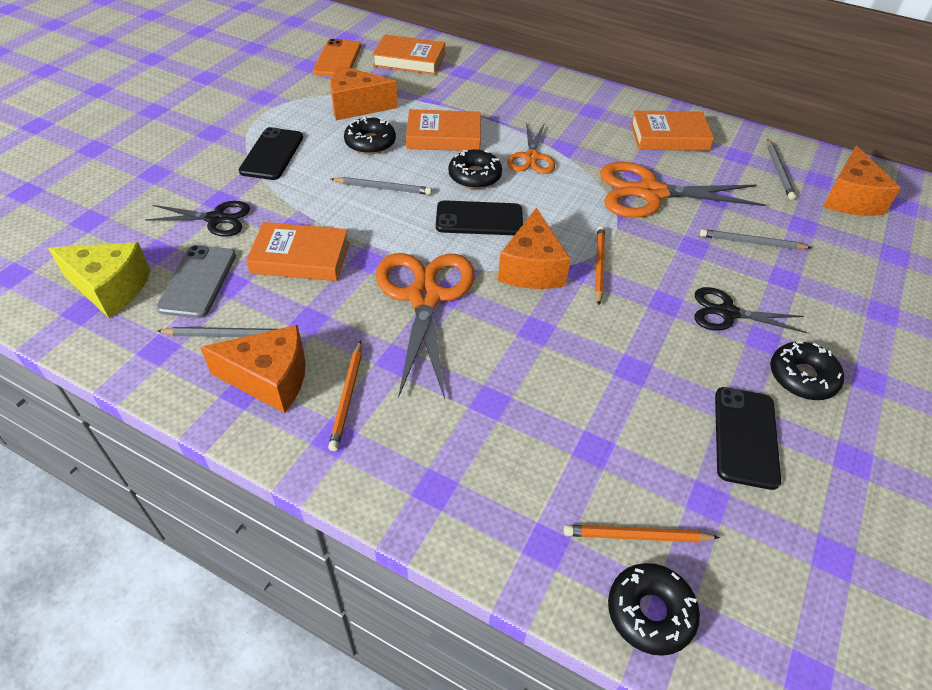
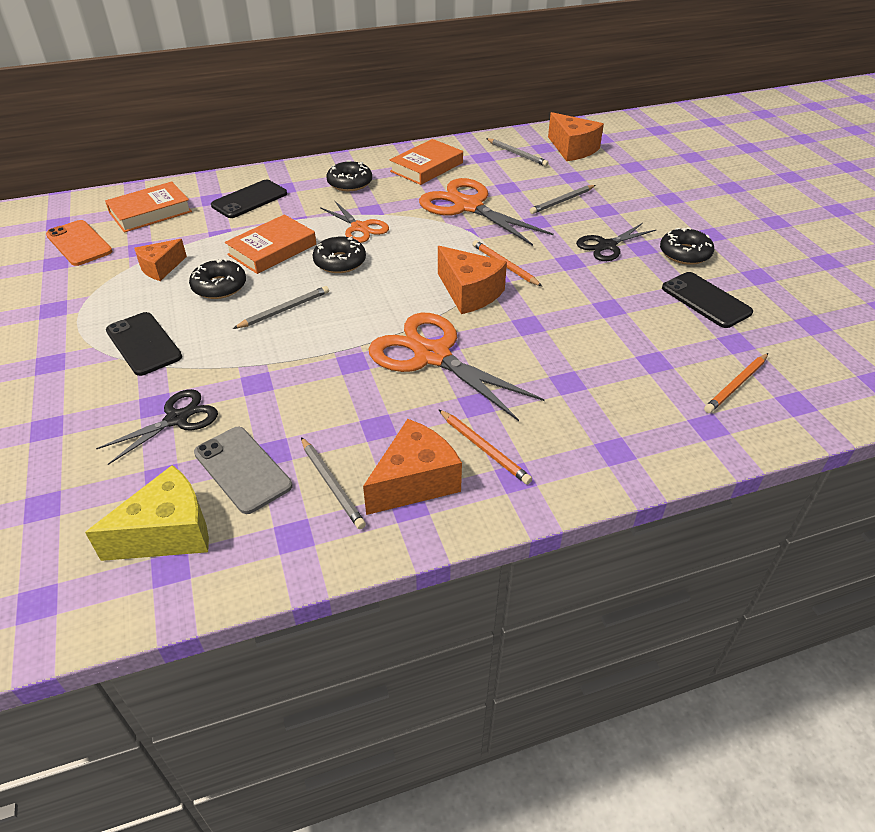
camera: 45 degrees left, 5 degrees down
(224, 335) = (331, 484): grey pencil -> grey pencil turned 105 degrees clockwise
(300, 257) = (300, 395): orange book -> none
(356, 106) = (160, 268): orange cheese -> orange cheese, size x0.66
(479, 219) = (388, 286): black phone -> black phone (249, 199)
(650, 193) = (468, 206): orange scissors -> orange scissors turned 90 degrees clockwise
(650, 612) = (793, 413): black donut -> black donut (350, 183)

